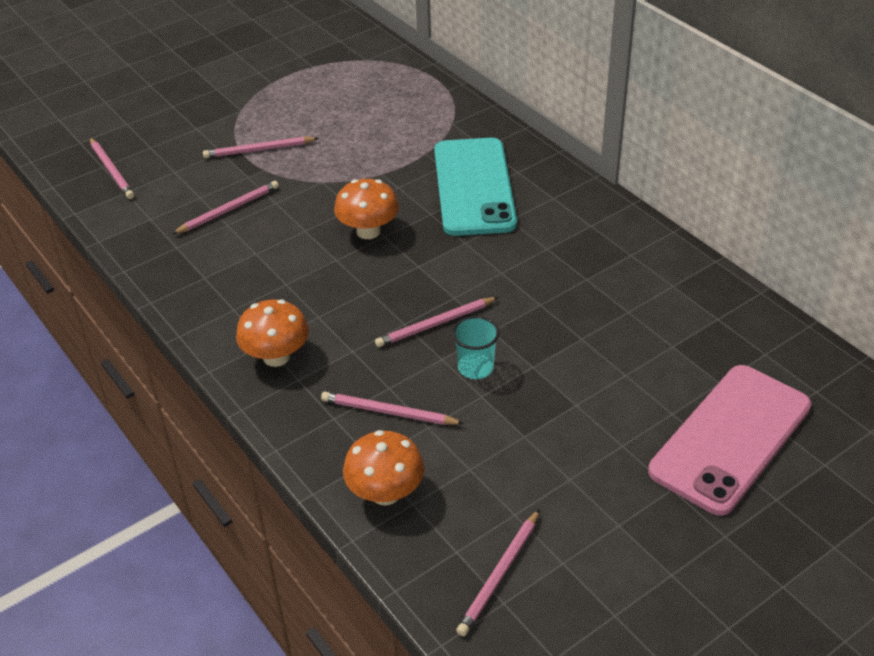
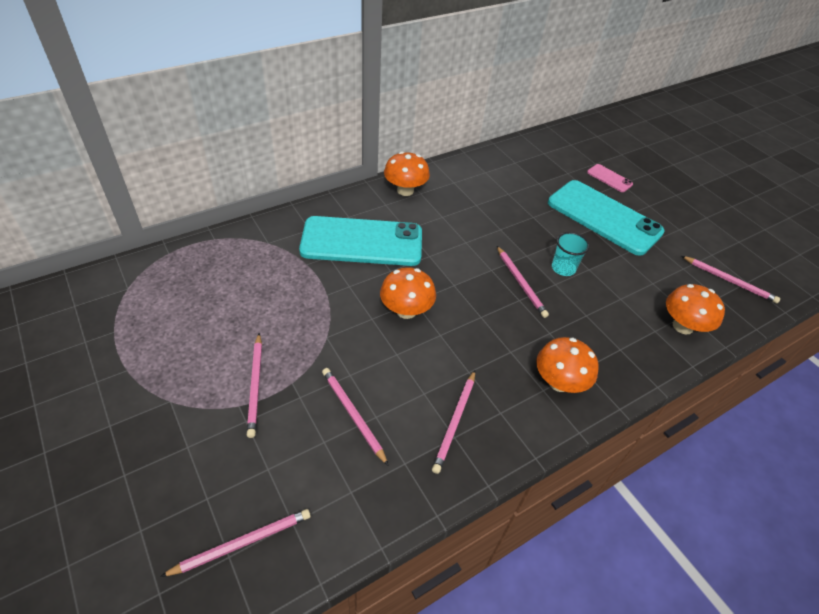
camera: 90 degrees left, 5 degrees up
(388, 412) = (610, 317): pink pencil -> pink pencil (455, 422)
(590, 211) = (405, 190): none -> orange mushroom
(611, 422) = (604, 217): none -> turquoise phone
(730, 438) = (609, 178): pink phone -> pink phone, size x0.43

